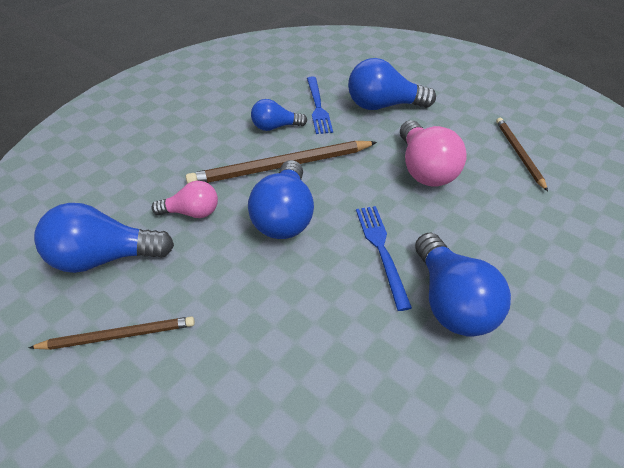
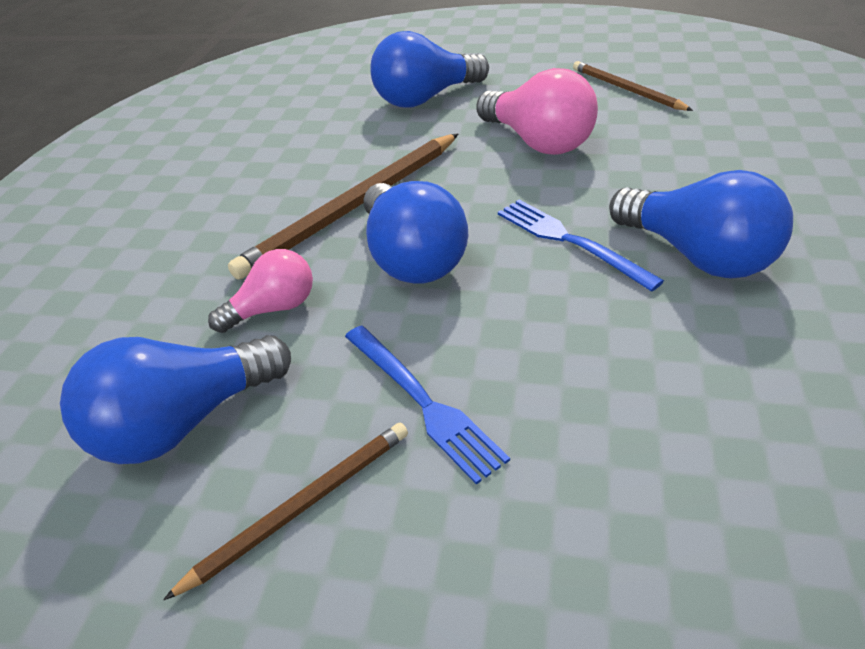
camera: 25 degrees left, 5 degrees down
(275, 127) = (303, 168): blue light bulb -> none
(318, 107) = (341, 128): blue fork -> blue fork (422, 402)

